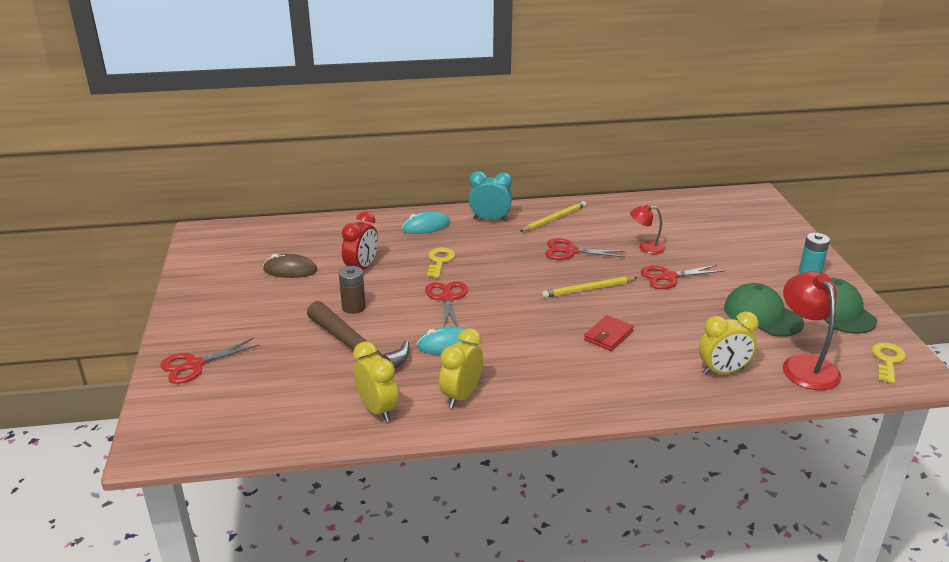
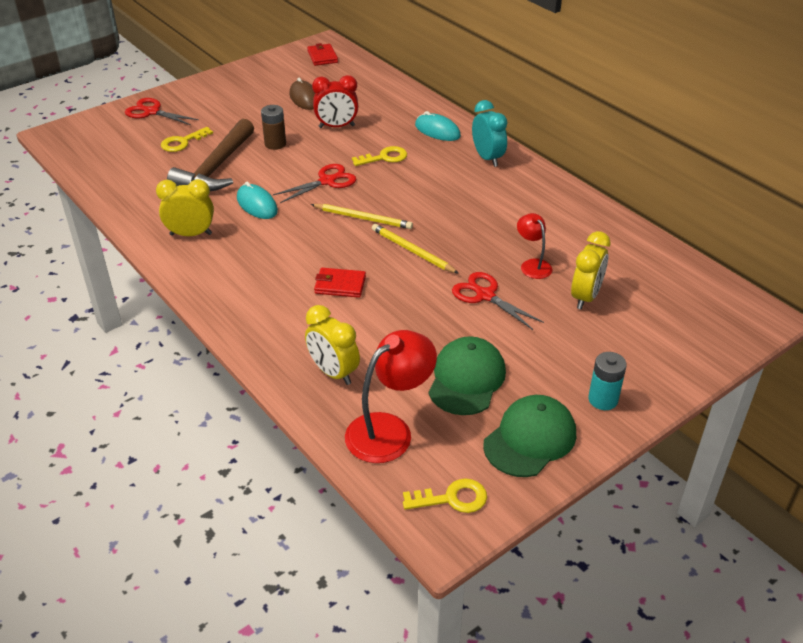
camera: 60 degrees right, 10 degrees up
(226, 240) = (322, 57): none -> red wallet
(284, 360) = (182, 142): none -> yellow key
(377, 409) = (148, 202): yellow clock -> yellow clock (585, 297)
(554, 219) = (530, 192): yellow pencil -> yellow pencil (363, 218)
(570, 251) = (474, 220): red scissors -> none

